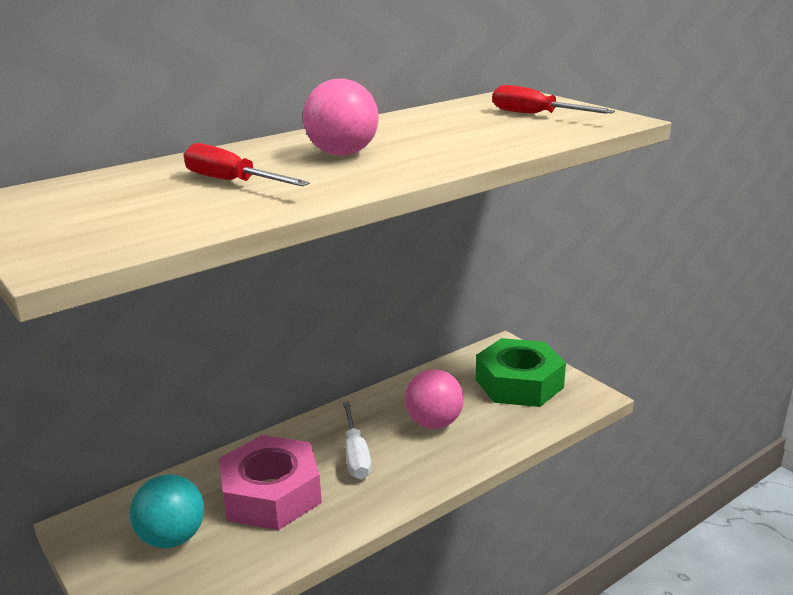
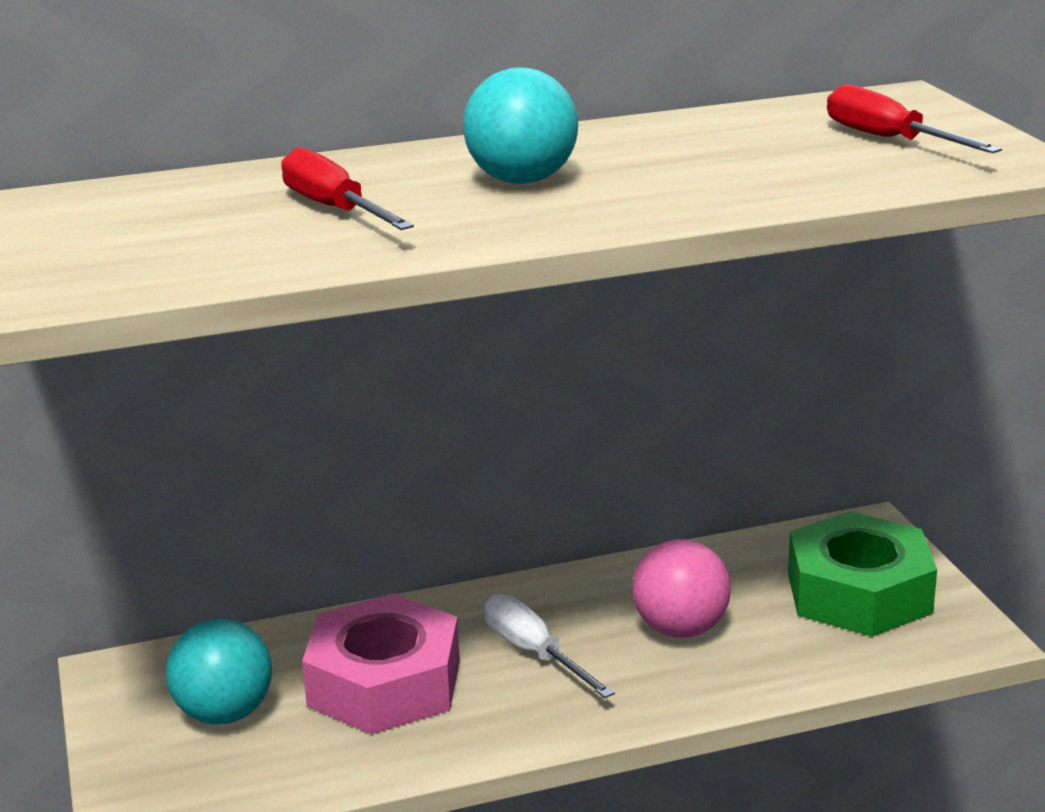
camera: 20 degrees right, 0 degrees up
(342, 154) = (522, 181): pink ball -> turquoise ball
(355, 455) = (534, 653): white screwdriver -> white screwdriver turned 135 degrees clockwise

